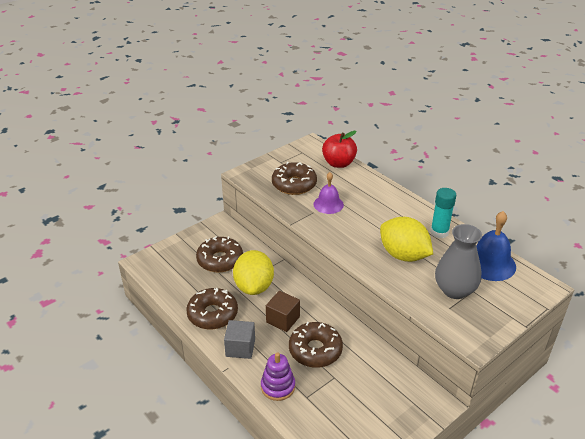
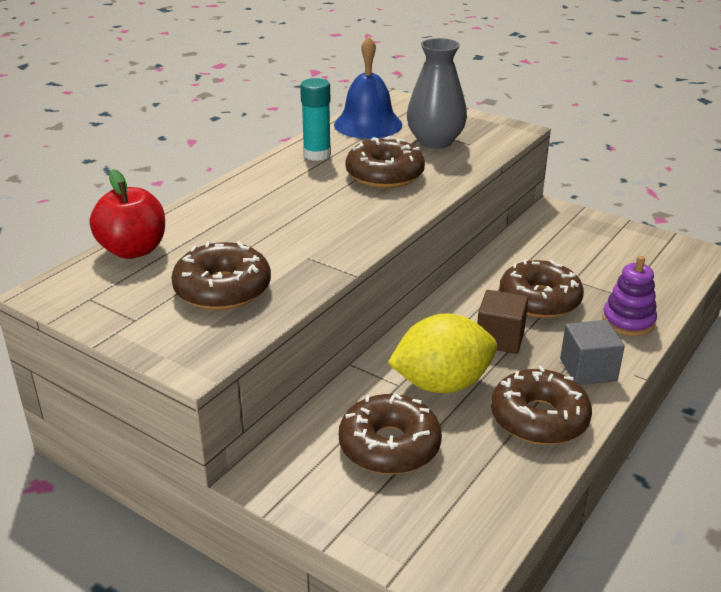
camera: 105 degrees left, 5 degrees down
(328, 204) = (279, 245): purple bell -> none
(403, 255) = (384, 175): yellow lemon -> brown donut

